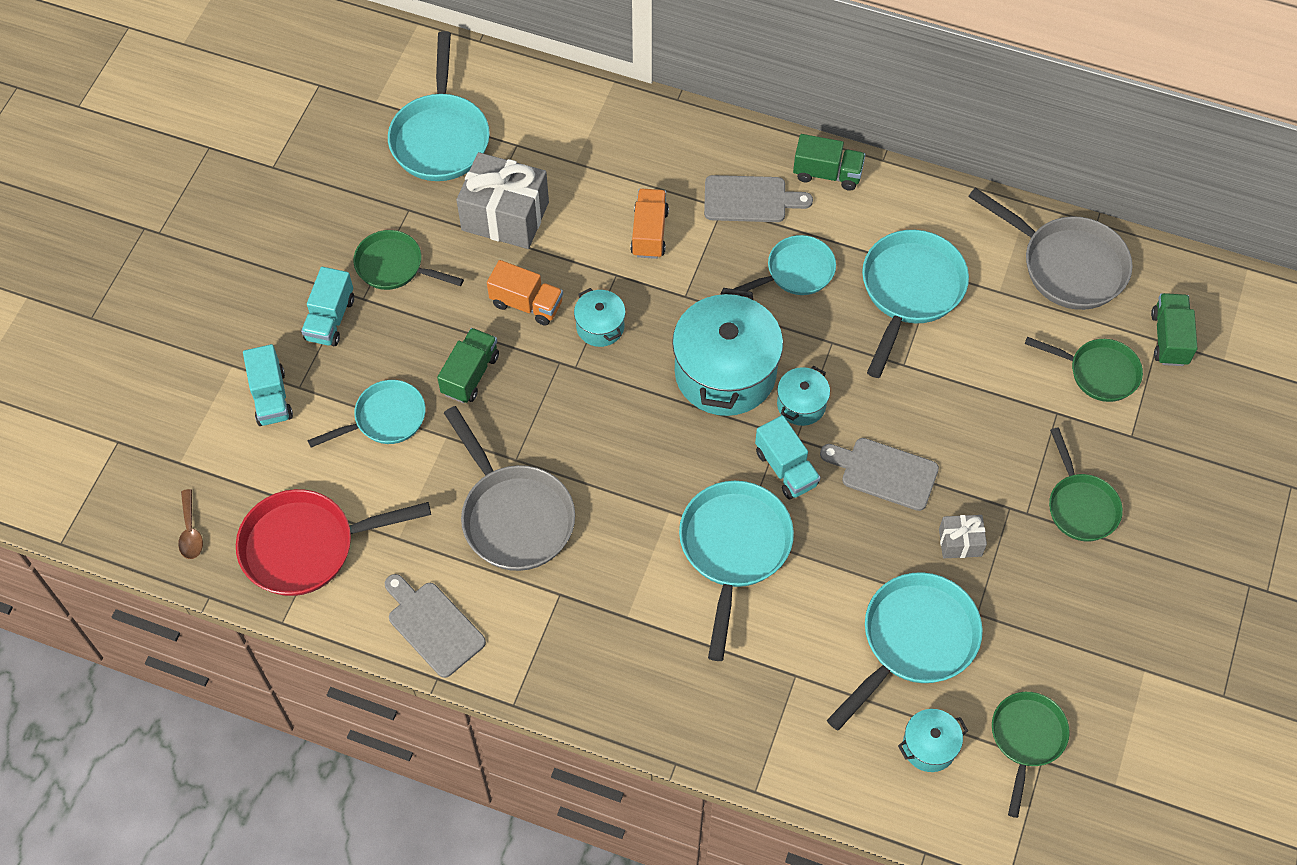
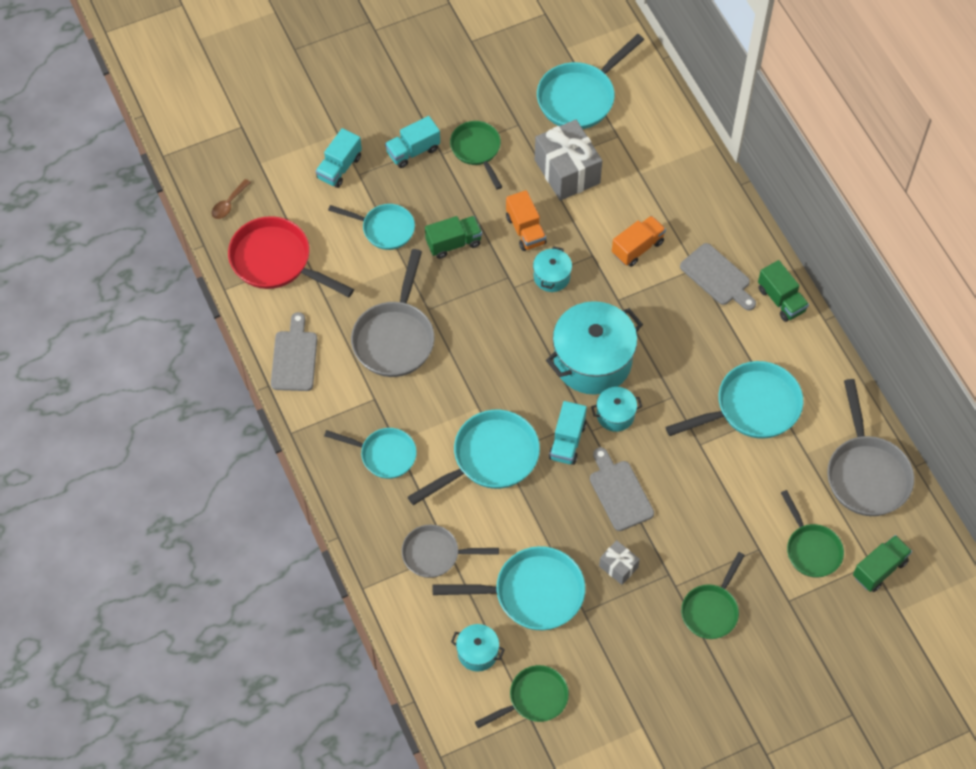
camera: 45 degrees right, 0 degrees up
(786, 690) = (435, 554): none -> grey pan
(795, 272) = (696, 340): turquoise pan -> turquoise pan (384, 455)

